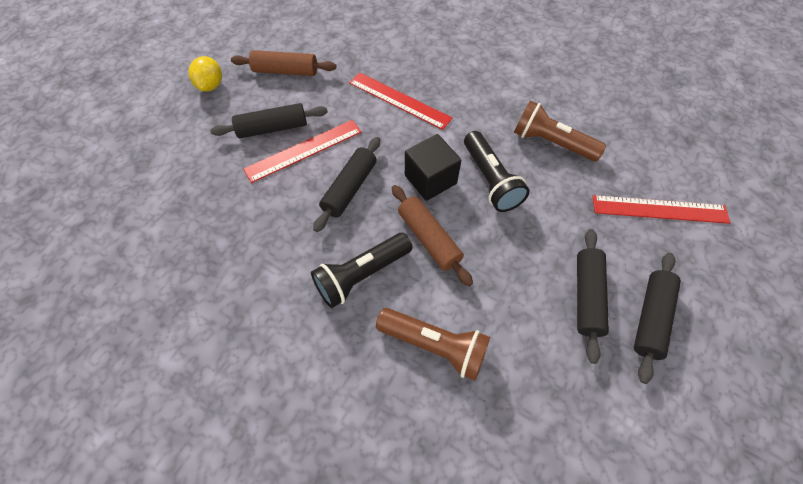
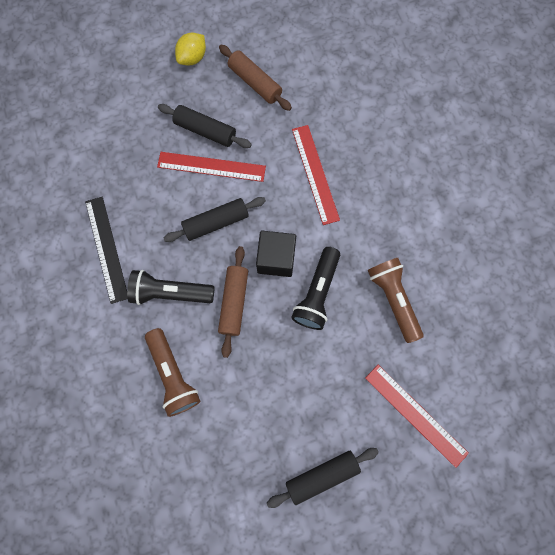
camera: 40 degrees right, 15 degrees up
(259, 284) = (107, 249): none -> black ruler
(586, 296) = (296, 426): black rolling pin -> none

